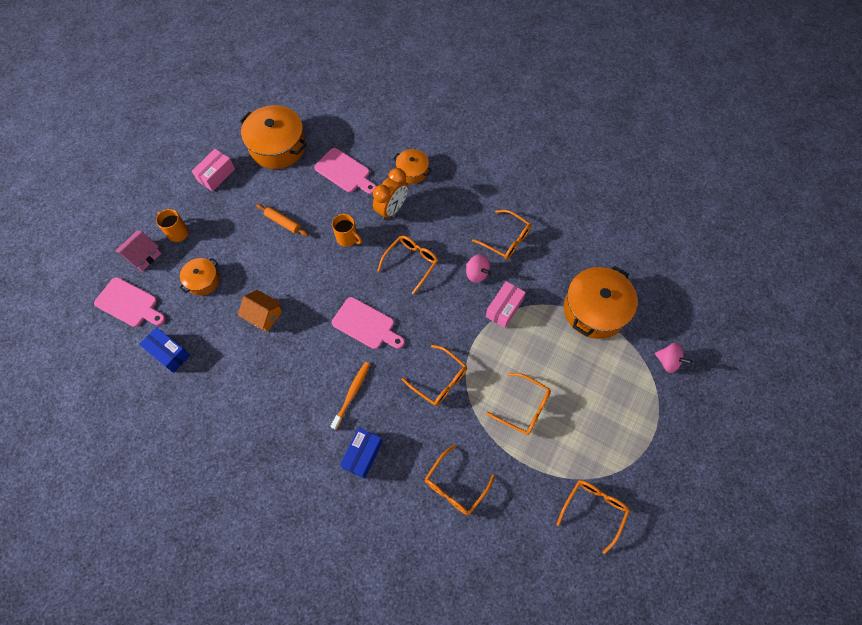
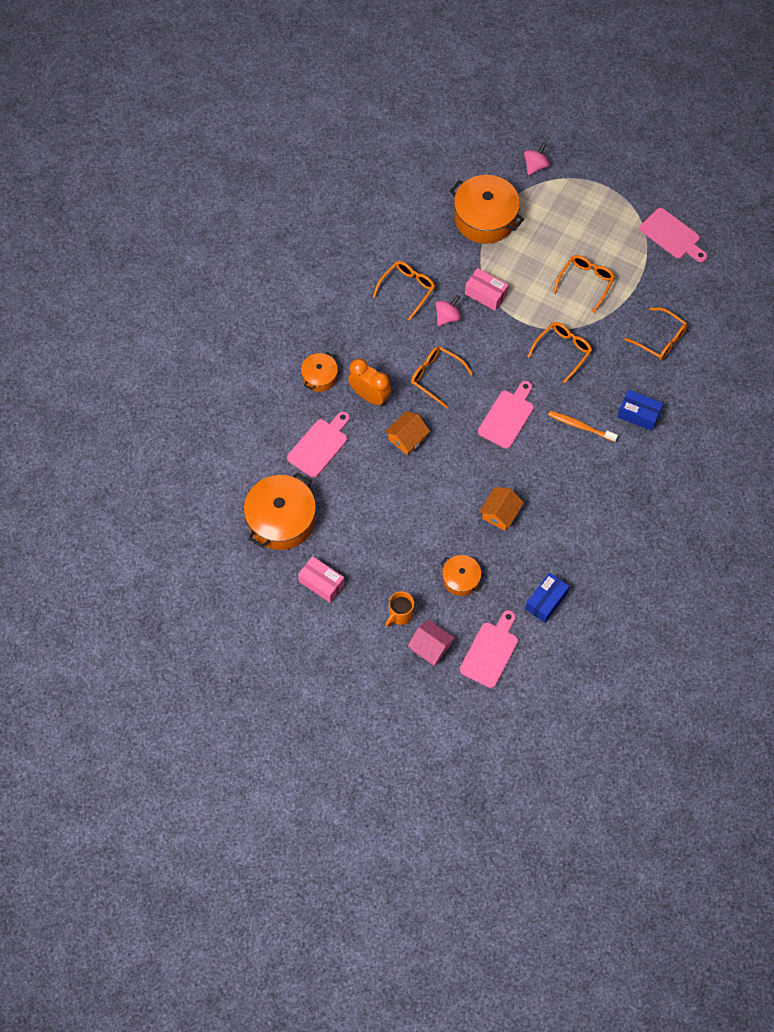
camera: 90 degrees left, 0 degrees up
(283, 222) = (387, 505): orange rolling pin -> none
(347, 238) = (407, 438): orange mug -> orange house
(594, 510) = (672, 235): orange glasses -> pink cutting board

